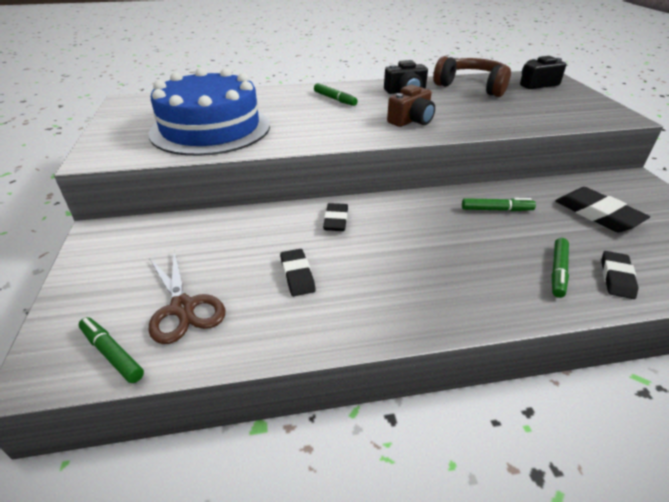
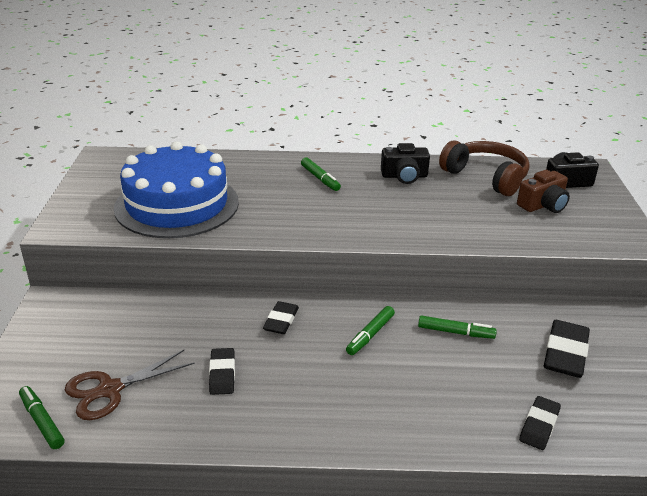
camera: 10 degrees right, 5 degrees down
(183, 307) = (110, 390): brown scissors -> brown scissors turned 75 degrees clockwise
(411, 120) = (390, 218): brown camera -> brown camera (543, 205)
(558, 271) = (481, 410): green marker -> green marker (370, 335)
(597, 214) = (565, 353): black eraser -> black eraser turned 45 degrees clockwise

